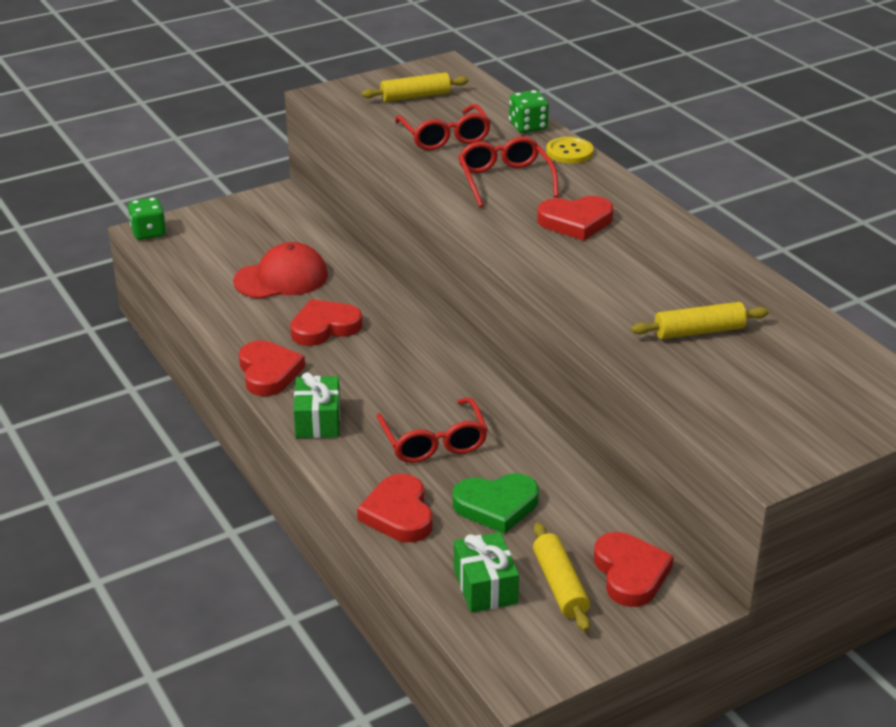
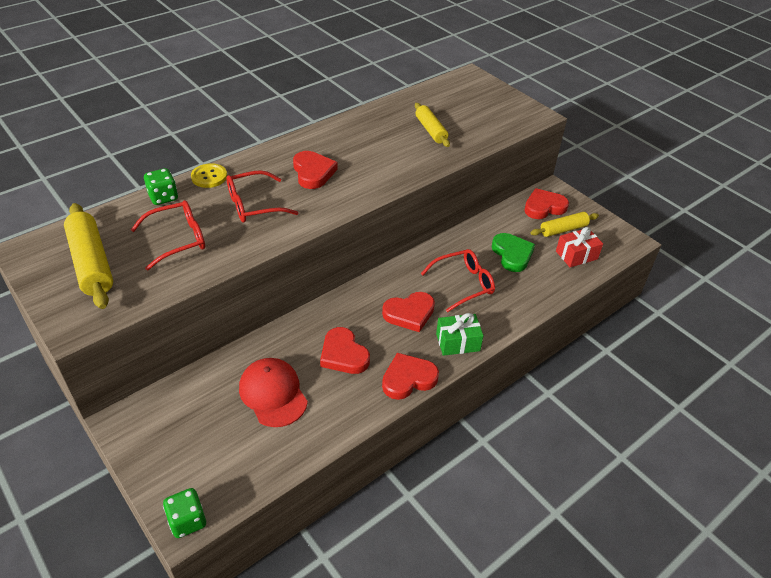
camera: 100 degrees left, 10 degrees up
(399, 514) = (534, 293): red heart -> red heart (409, 313)
(415, 96) = (91, 263): yellow rolling pin -> yellow rolling pin, size x1.58
(485, 586) = (576, 255): green gift -> red gift

